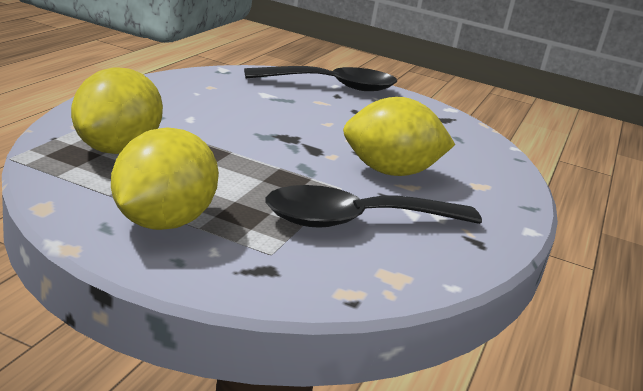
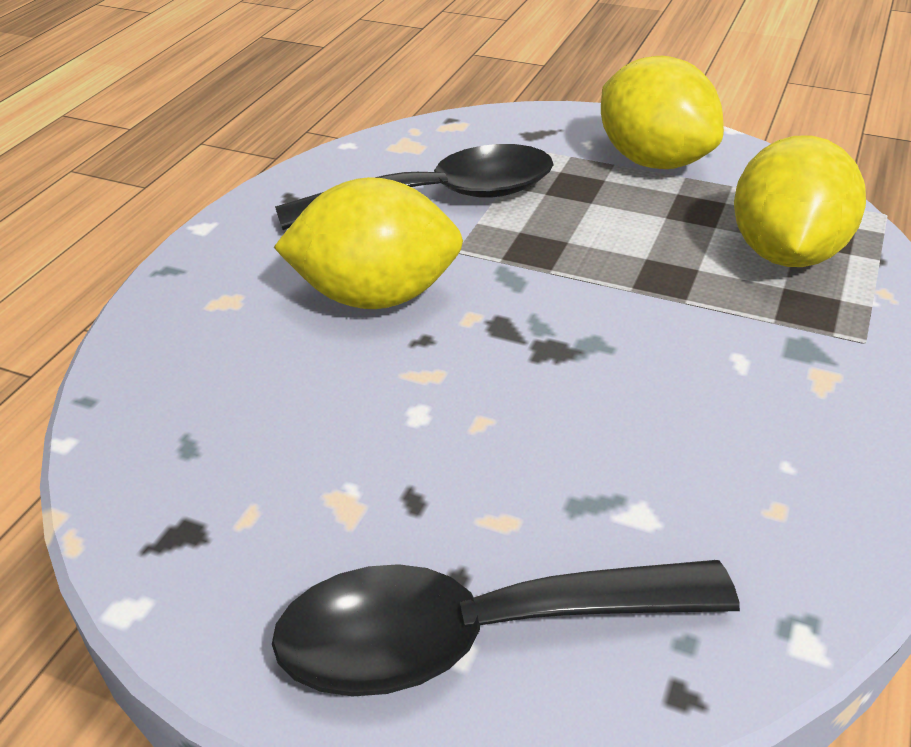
camera: 175 degrees left, 15 degrees up
(162, 222) = (653, 161): yellow lemon -> yellow lemon turned 60 degrees counterclockwise

